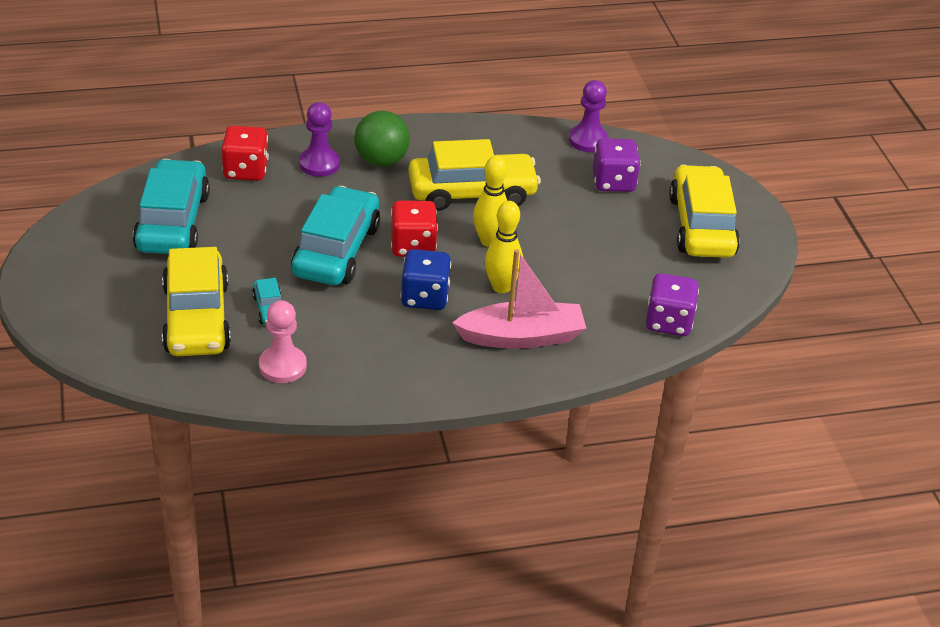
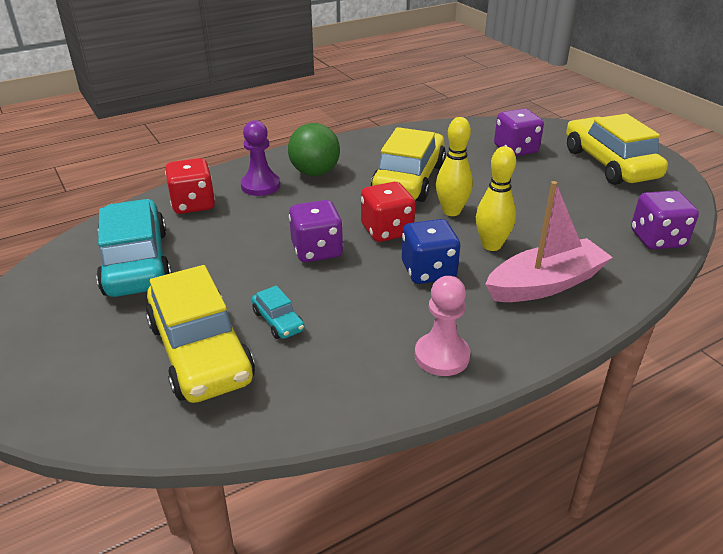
camera: 15 degrees left, 5 degrees down
(282, 366) = (325, 379): pink pawn -> pink pawn (441, 356)
(336, 250) = (317, 250): turquoise car -> purple dice
(472, 192) = (409, 179): yellow car -> yellow car turned 45 degrees counterclockwise
(588, 140) = (472, 127): purple pawn -> none

